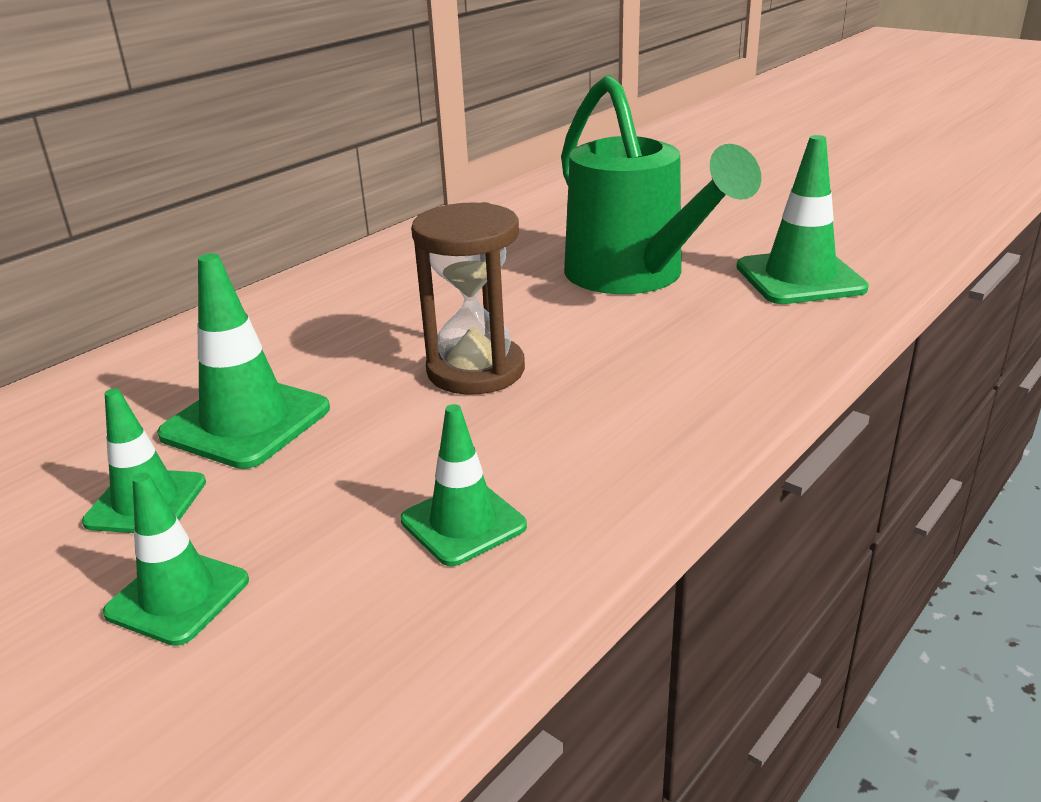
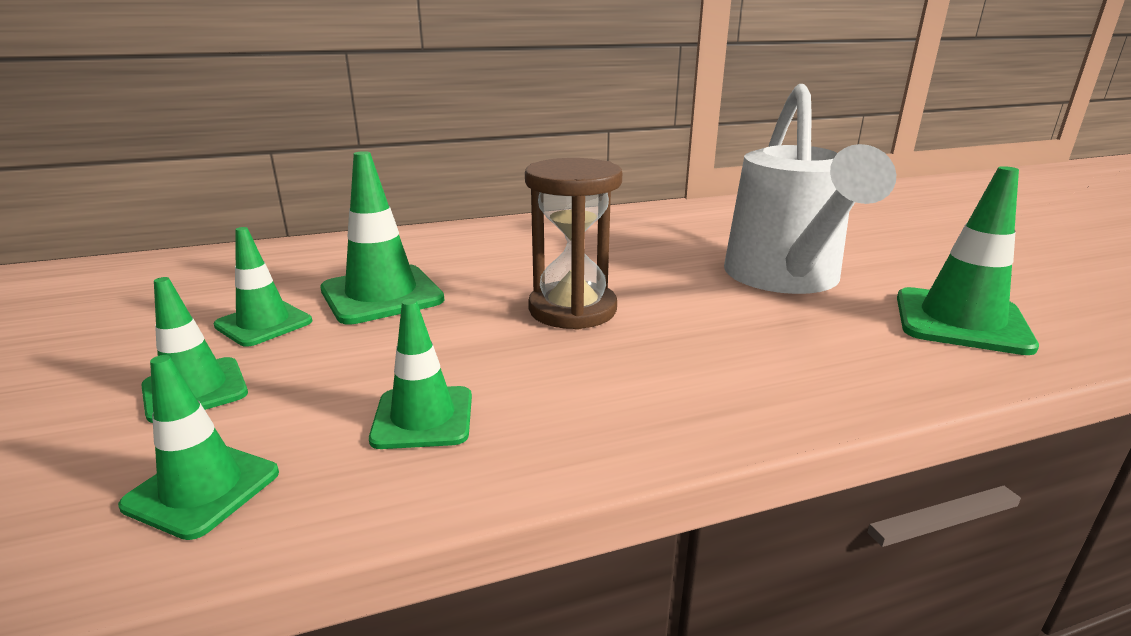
camera: 30 degrees right, 5 degrees down
(339, 668) = (202, 489): none -> green traffic cone
(634, 276) = (785, 278): green watering can -> white watering can

